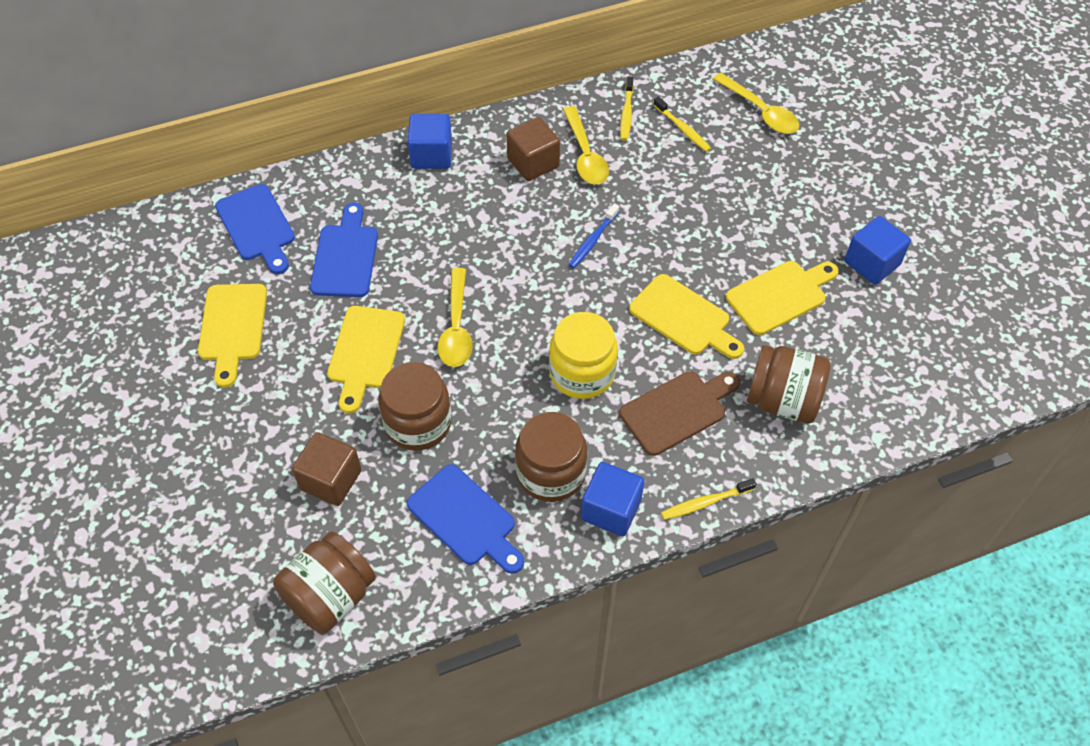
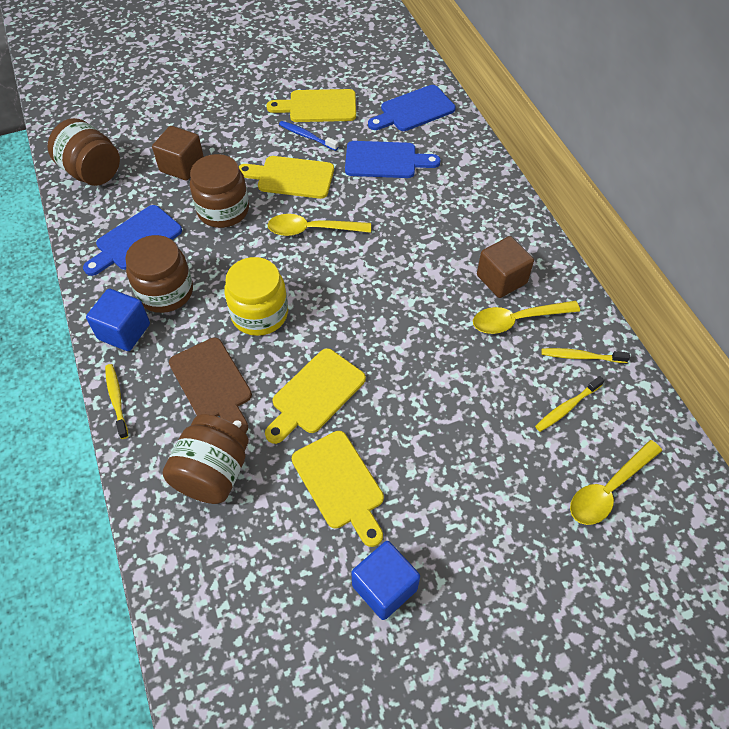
camera: 90 degrees right, 0 degrees up
(432, 155) = (502, 207): blue cube -> none
(592, 240) = (408, 324): blue toothbrush -> blue toothbrush (307, 136)

